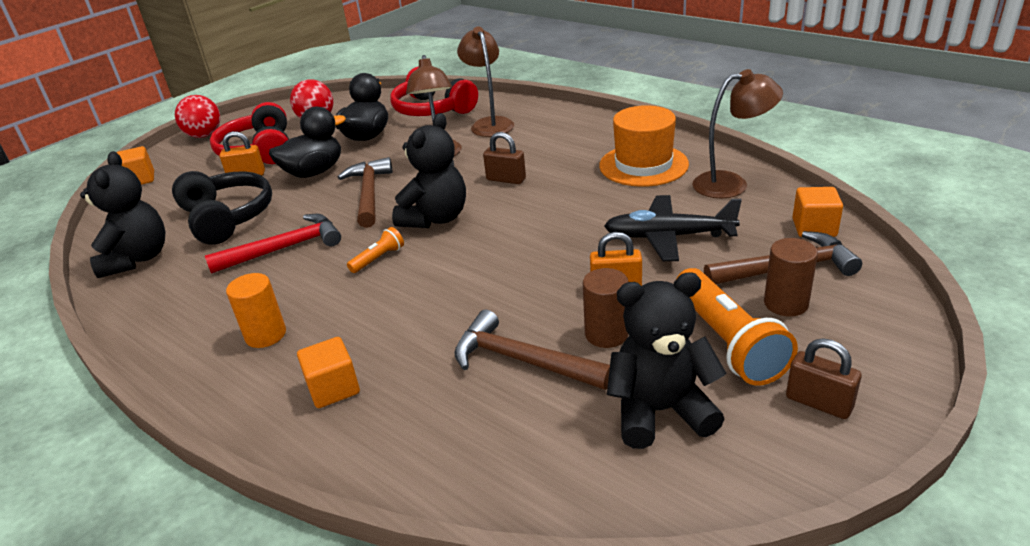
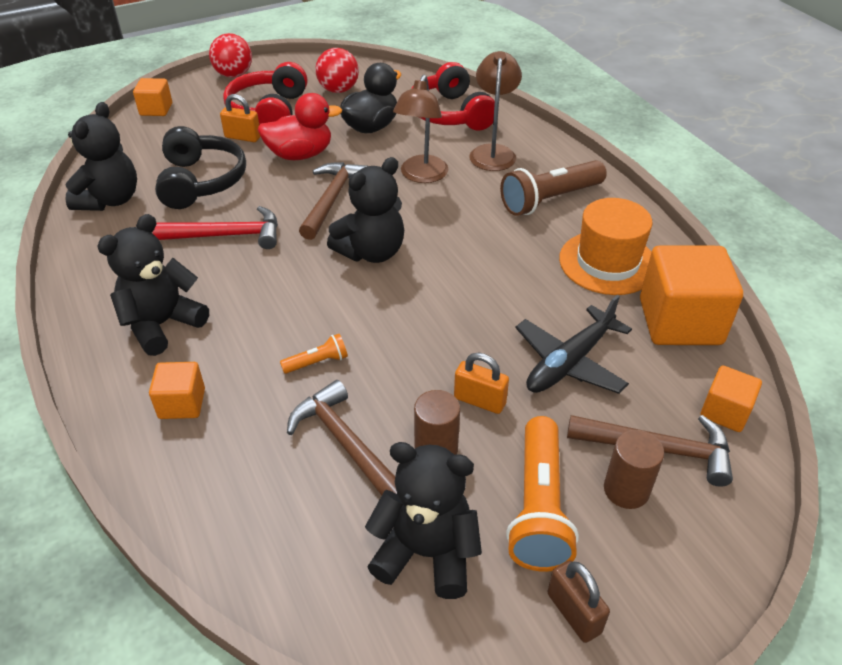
camera: 20 degrees right, 10 degrees up
(265, 335) = (162, 324): orange cylinder -> black teddy bear
(314, 172) = (300, 155): black duck -> red duck
(378, 258) = (296, 279): orange flashlight -> orange flashlight (317, 362)
(506, 179) = (463, 229): brown padlock -> none
(563, 140) = (550, 200): none -> brown flashlight
(668, 237) = (570, 362): black plane -> black plane turned 75 degrees counterclockwise
(731, 184) = (680, 322): brown lamp -> orange cube

